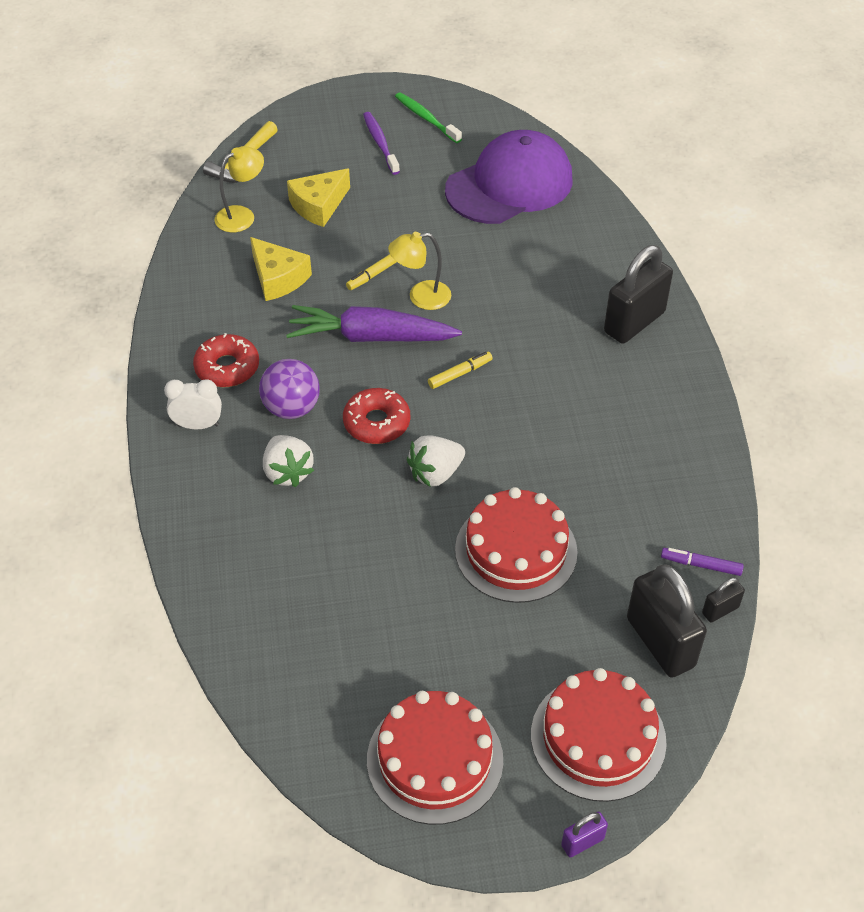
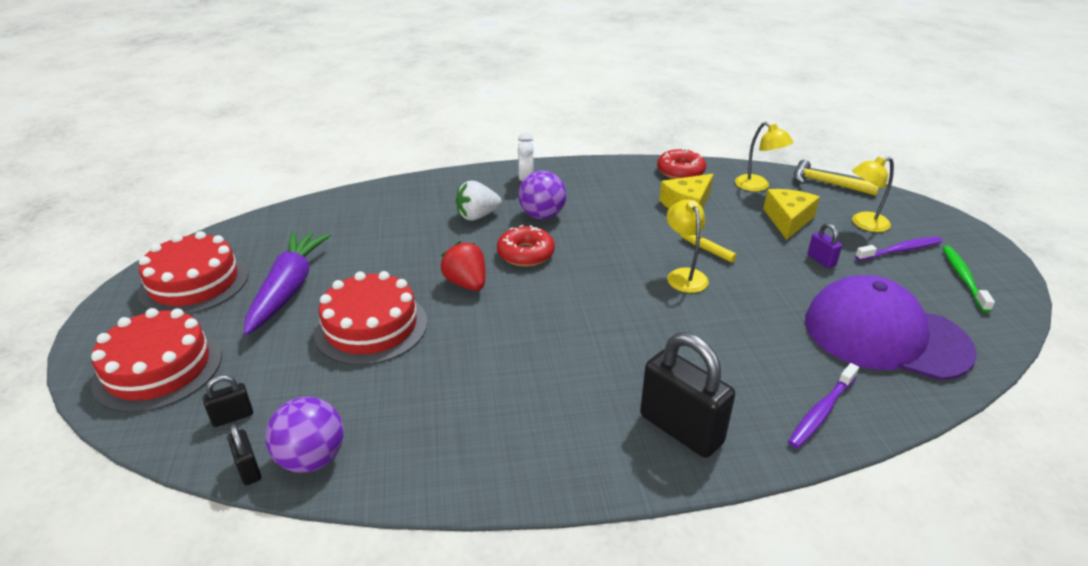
camera: 90 degrees right, 15 degrees down
(227, 368) = (583, 188): red donut -> red donut (680, 171)
(319, 205) = (788, 220): yellow cheese -> yellow cheese turned 60 degrees clockwise
(330, 155) = (864, 224): none -> yellow lamp
(371, 337) = (626, 249): purple carrot -> purple carrot (288, 289)
(426, 118) = (963, 278): green toothbrush -> green toothbrush turned 45 degrees counterclockwise
(435, 473) = (466, 283): white strawberry -> red strawberry
(460, 374) = (585, 297): yellow marker -> none
(509, 185) = (885, 335): purple cap -> purple cap turned 150 degrees clockwise
(582, 842) = (73, 354): purple padlock -> purple padlock (821, 260)
(605, 240) = (821, 411): none -> purple toothbrush
(660, 642) = (232, 417): black padlock -> black padlock, size x0.47
(701, 565) = (312, 458): purple marker -> purple ball

